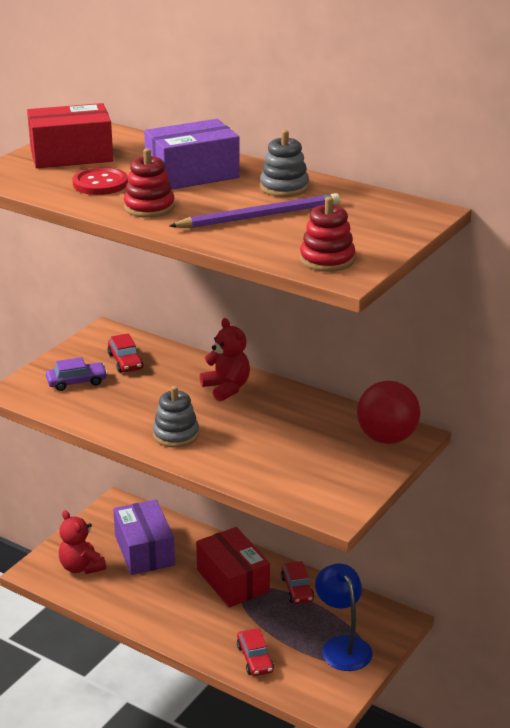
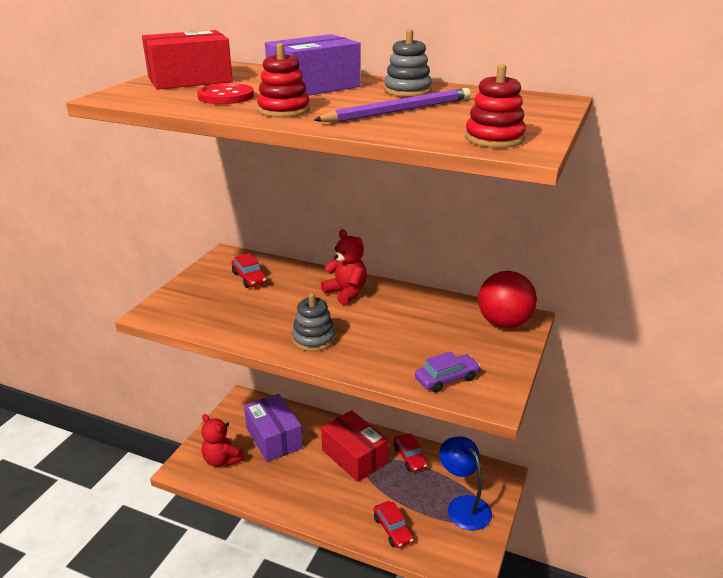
camera: 10 degrees left, 0 degrees up
(77, 382) = (209, 299): purple car -> purple car (446, 379)

